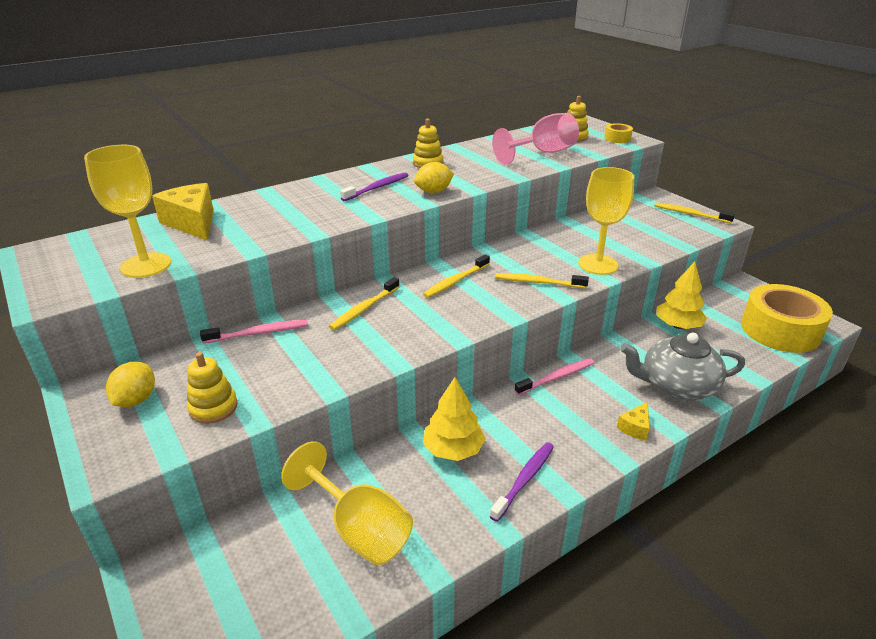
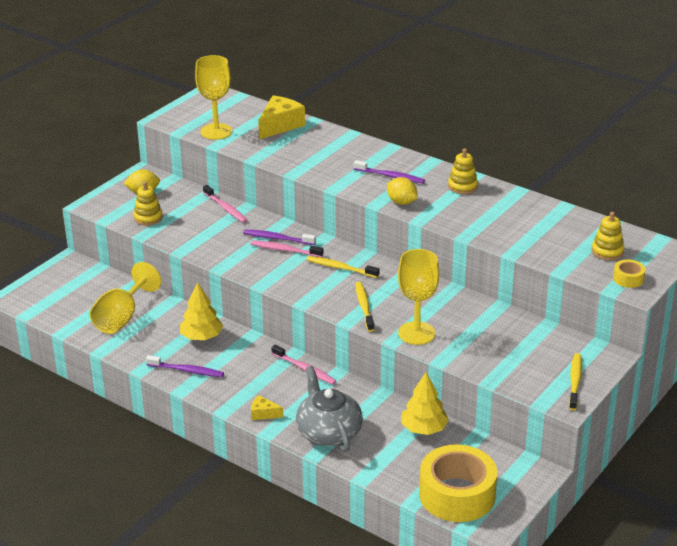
camera: 70 degrees right, 0 degrees up
(364, 309) = (277, 238): yellow toothbrush -> purple toothbrush
(393, 308) = (284, 250): none -> pink toothbrush
(543, 153) = (541, 240): pink goblet -> none

